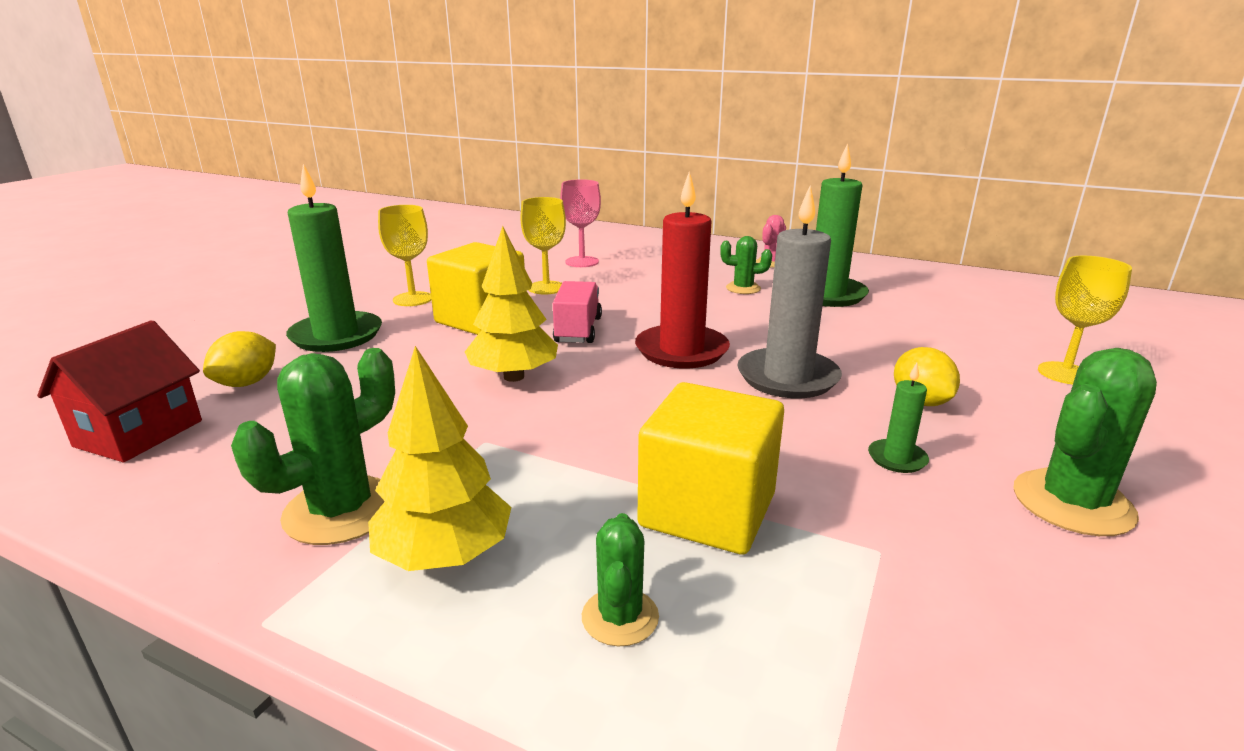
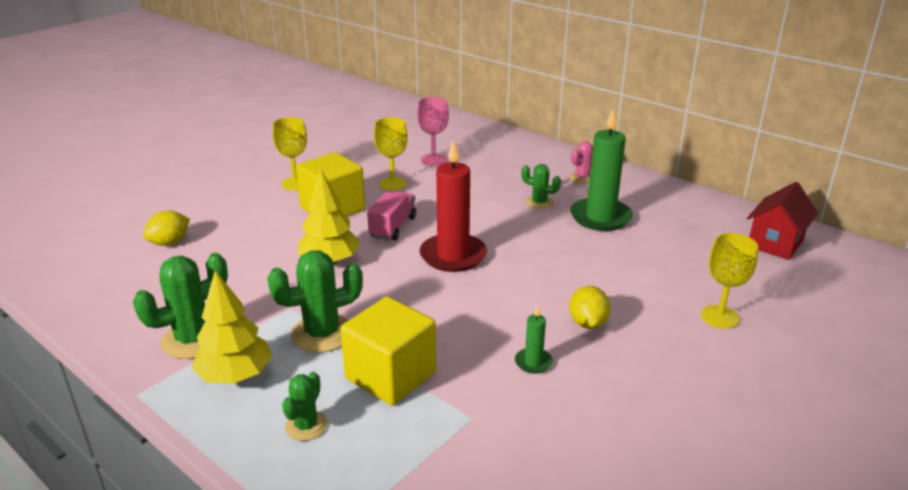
camera: 15 degrees right, 5 degrees up
(139, 433) = (103, 271): red house -> red house (775, 243)
(336, 336) = (234, 211): green candle -> none
(787, 377) = (510, 289): grey candle -> none
(1072, 503) = (619, 412): green cactus -> green cactus (322, 333)

